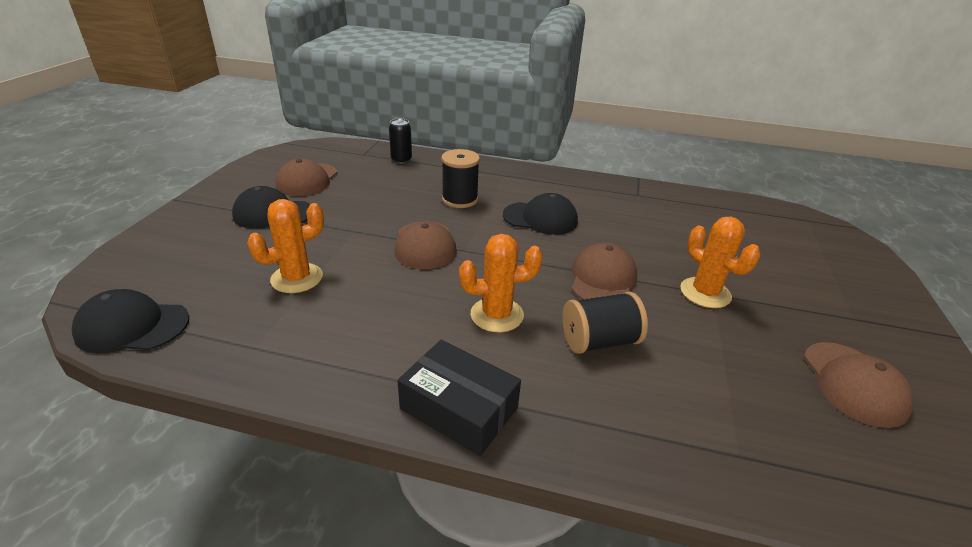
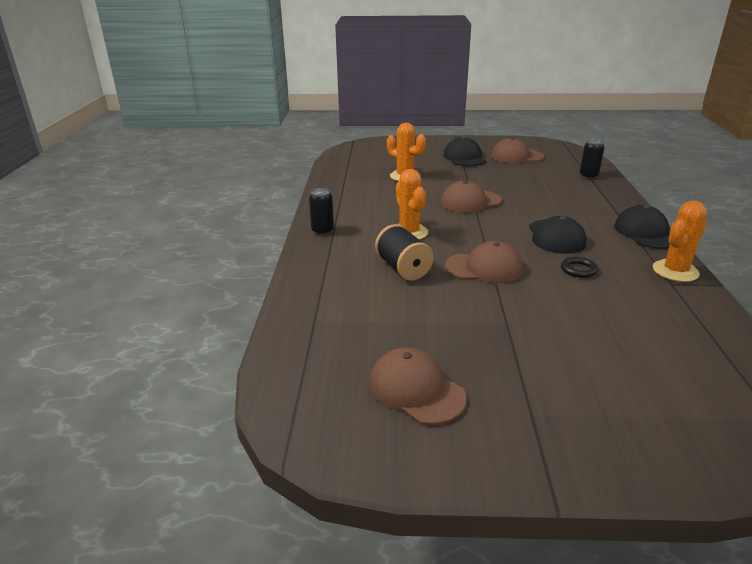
camera: 80 degrees right, 5 degrees down
(132, 326) = (345, 156): black cap -> black cap (645, 233)
(459, 408) = (322, 231): black box -> black can
(460, 199) = (549, 204): black spool -> none
(611, 227) = (578, 270): none -> black ring
(705, 293) = (504, 317): orange cactus -> orange cactus (675, 271)
(853, 383) = (416, 390): brown cap -> brown cap turned 60 degrees clockwise

